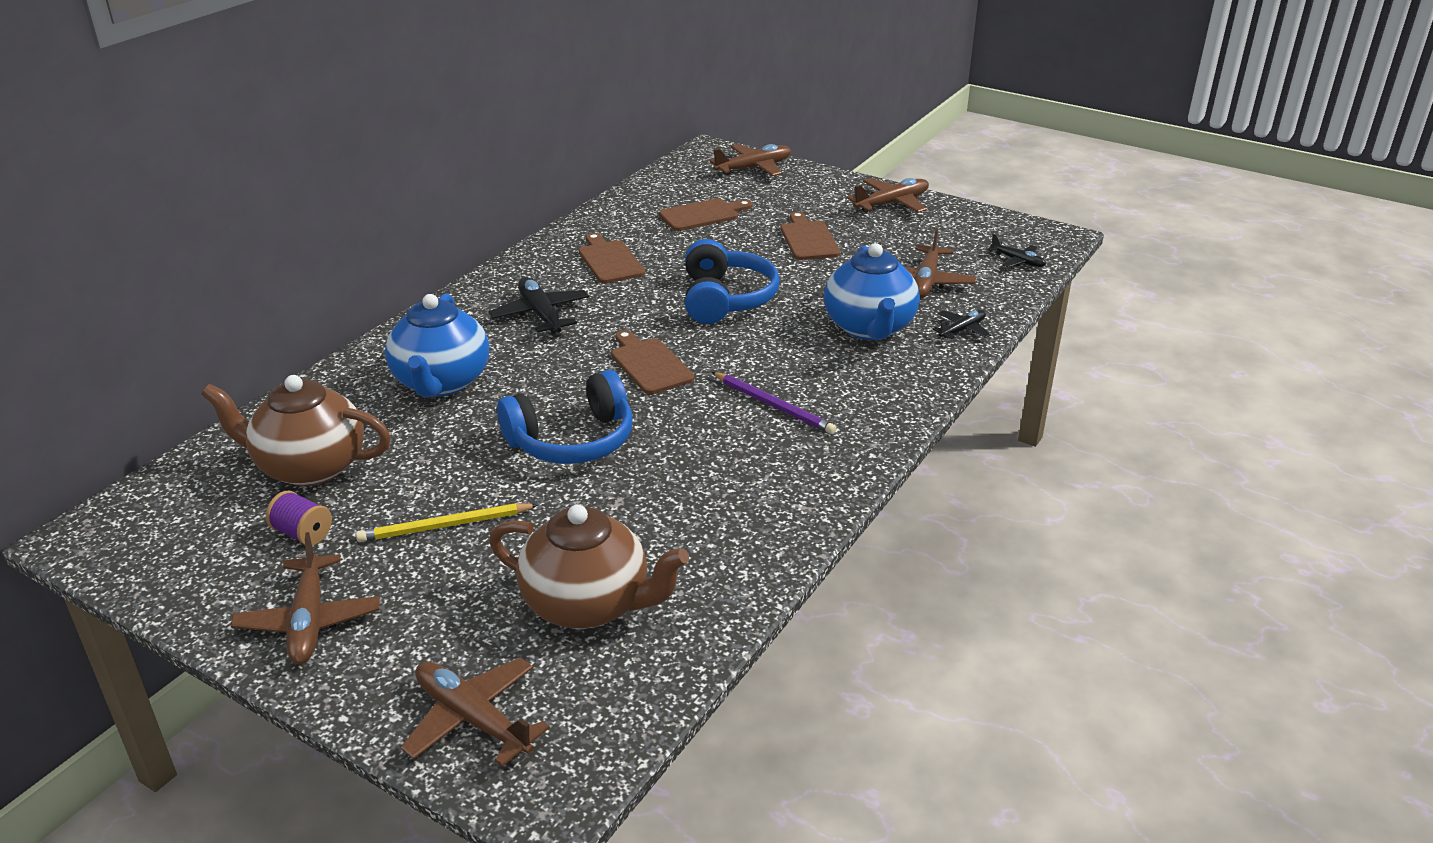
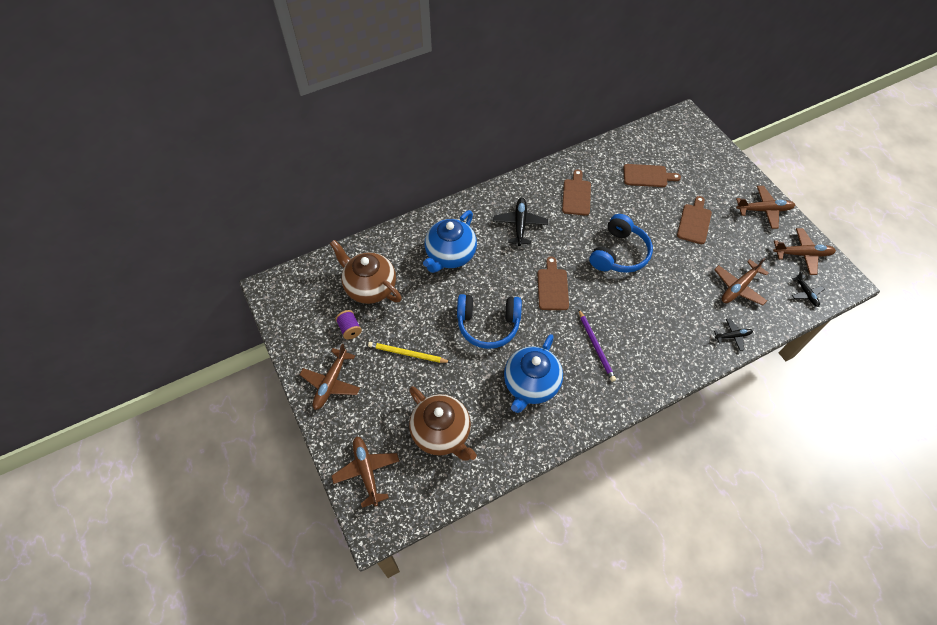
camera: 30 degrees right, 25 degrees up
(754, 168) = (701, 144): brown plane -> brown plane (802, 254)
(869, 328) = (682, 311): blue teapot -> blue teapot (531, 385)

